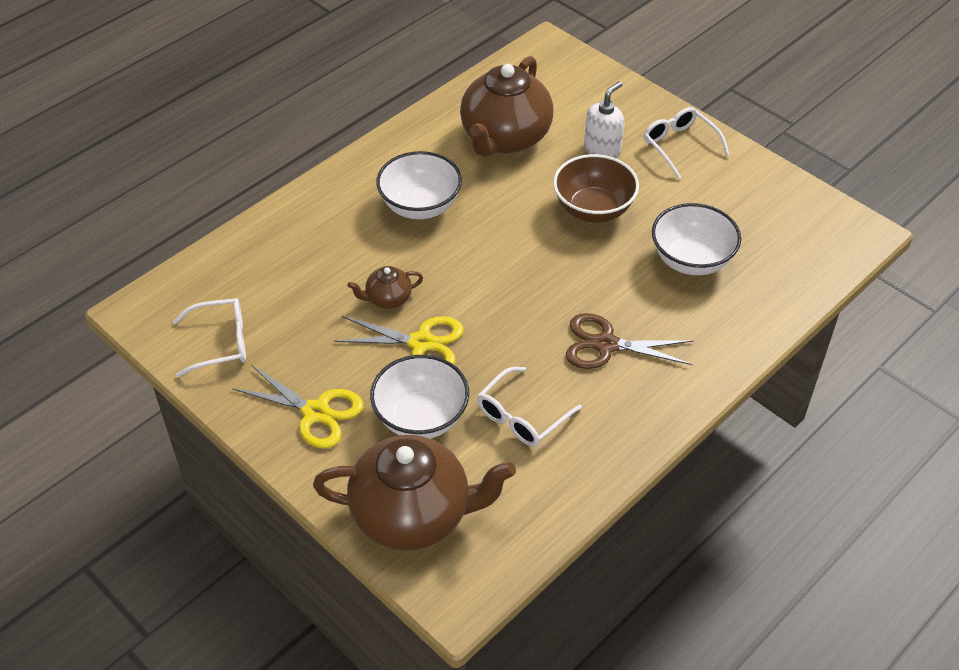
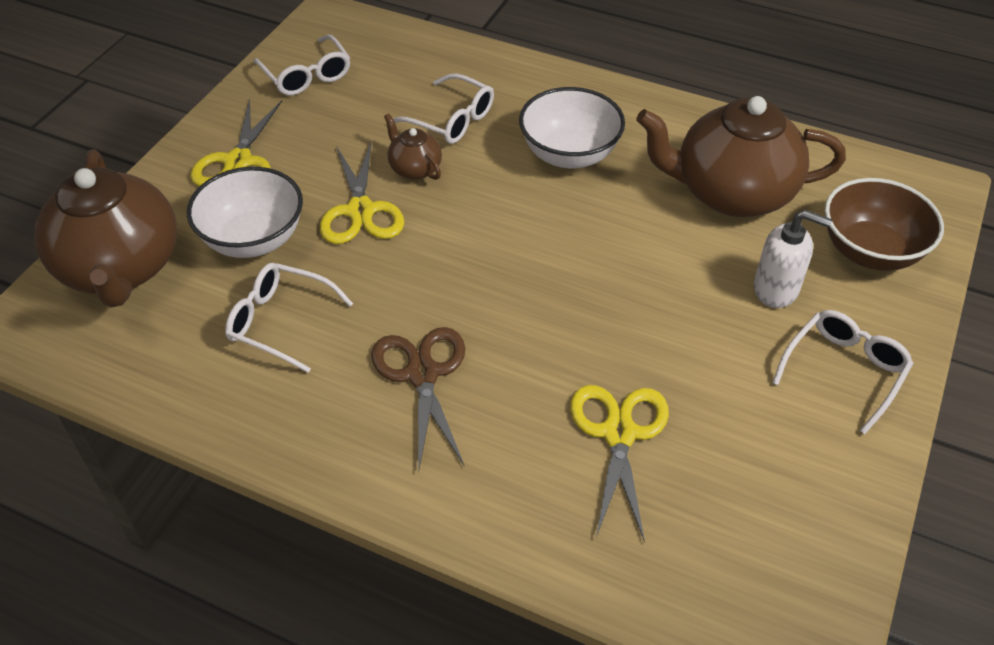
camera: 70 degrees right, 0 degrees up
(340, 262) = (451, 120): none -> white glasses
(593, 209) = (656, 306): brown bowl -> brown bowl (870, 251)
(691, 260) = (619, 433): white bowl -> yellow scissors

